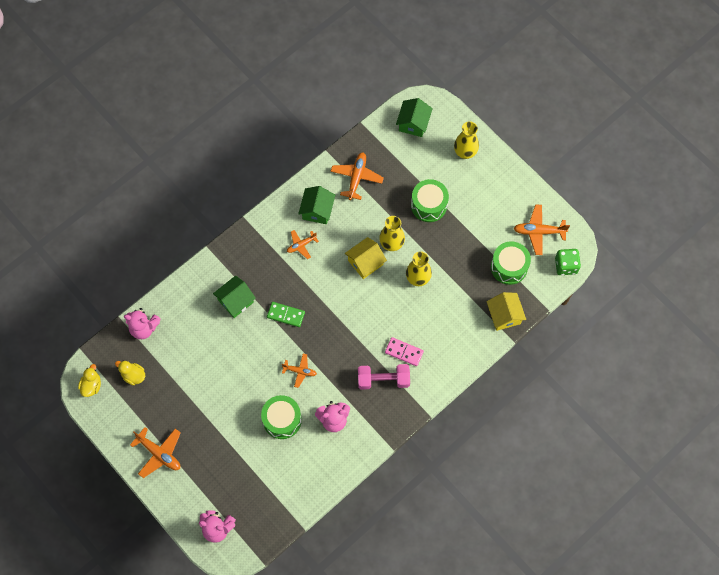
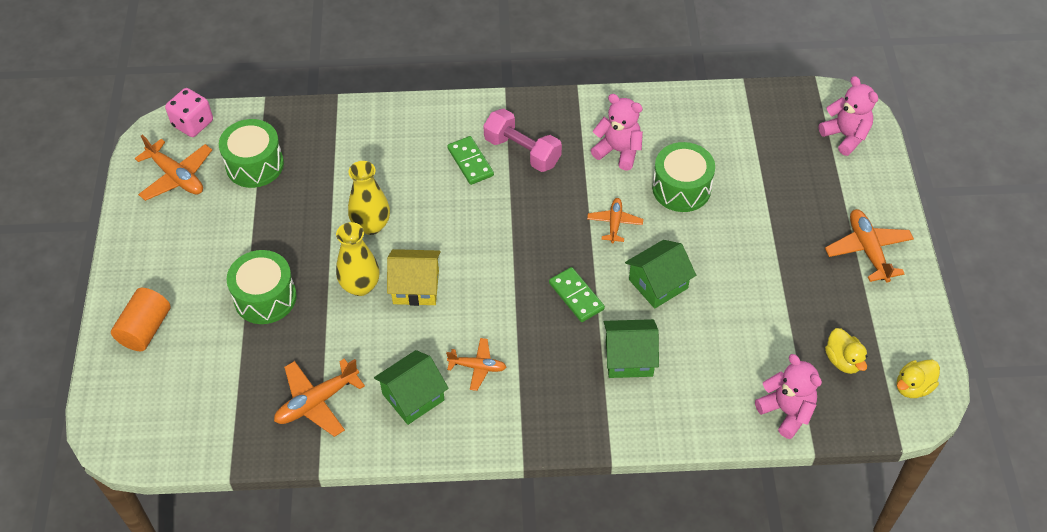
camera: 140 degrees left, 15 degrees down
(300, 371) = (614, 223): orange plane -> orange plane turned 45 degrees clockwise
(404, 352) = (470, 162): pink domino -> green domino
(413, 123) = (163, 419): green house -> green house (658, 284)
(465, 152) = (145, 329): yellow vase -> orange cylinder
(504, 315) = (318, 123): yellow house -> none
(566, 266) = (193, 123): green dice -> pink dice

